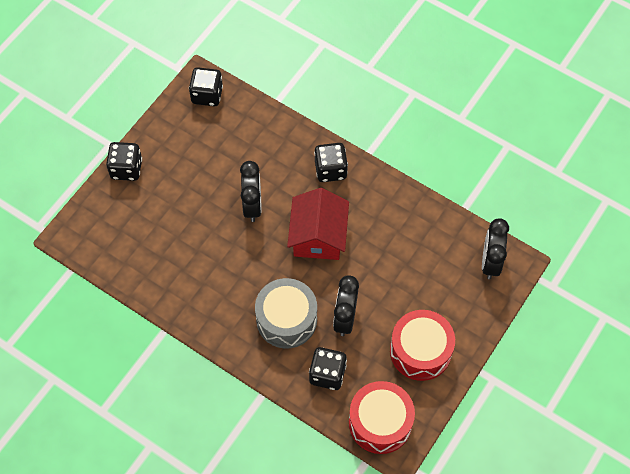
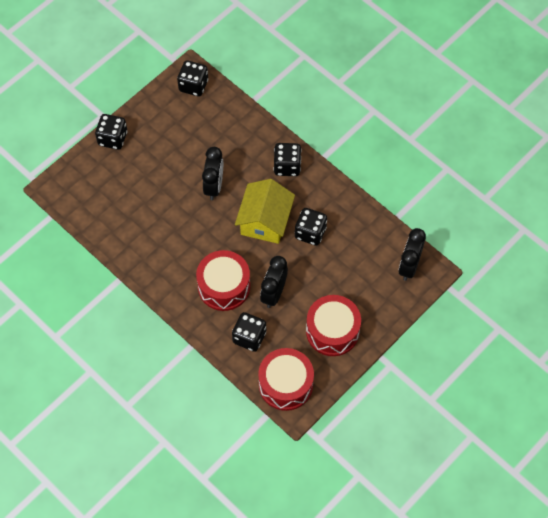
camera: 10 degrees right, 0 degrees up
(286, 319) = (224, 286): grey drum -> red drum
(318, 236) = (265, 221): red house -> yellow house
(372, 241) = (310, 233): none -> black dice

